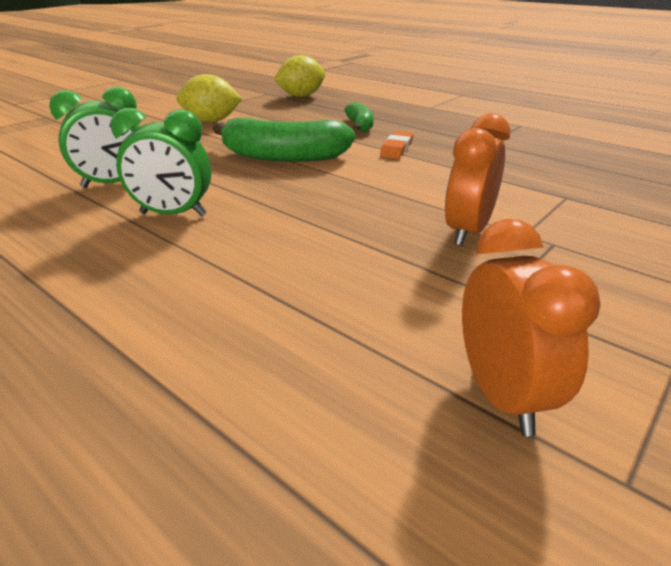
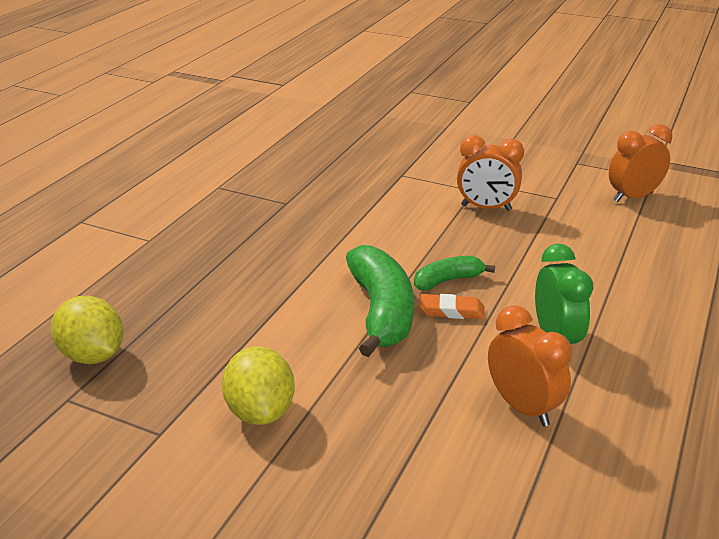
camera: 105 degrees left, 0 degrees up
(114, 184) = (522, 407): green clock -> orange clock
(360, 125) = (248, 279): green banana -> green banana (448, 281)
(396, 149) = (325, 248): orange eraser -> orange eraser (451, 311)

